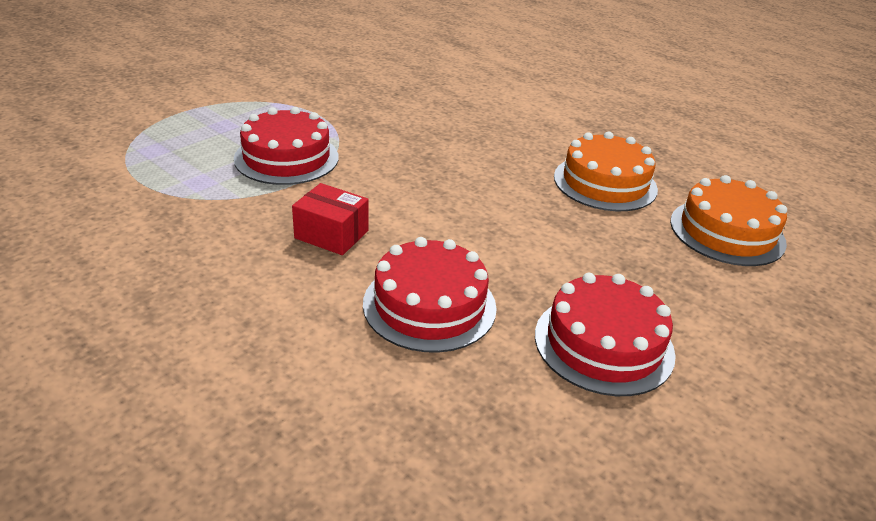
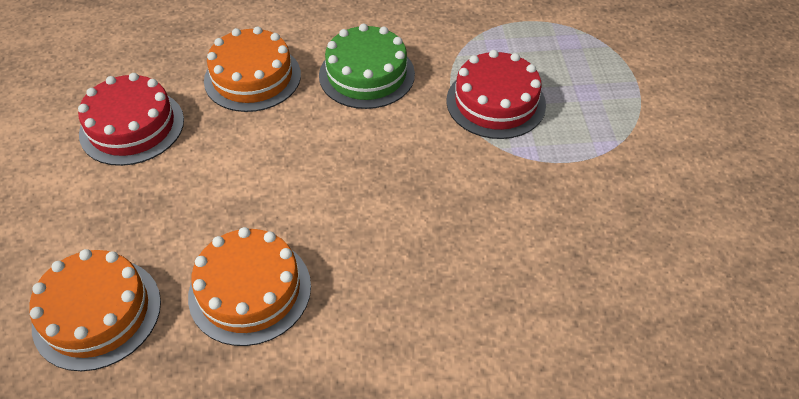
camera: 135 degrees right, 15 degrees up
(331, 234) = (367, 74): red box -> green cake
(429, 305) = (252, 77): red cake -> orange cake

